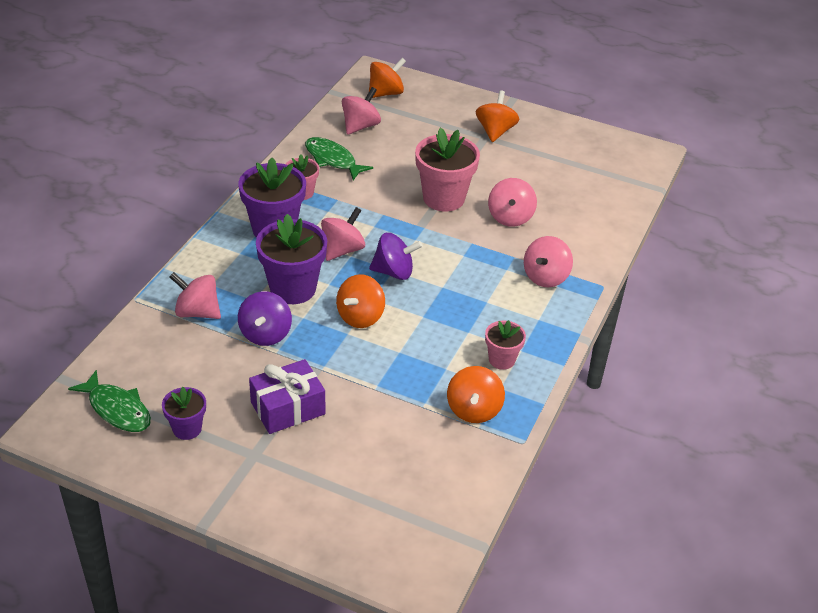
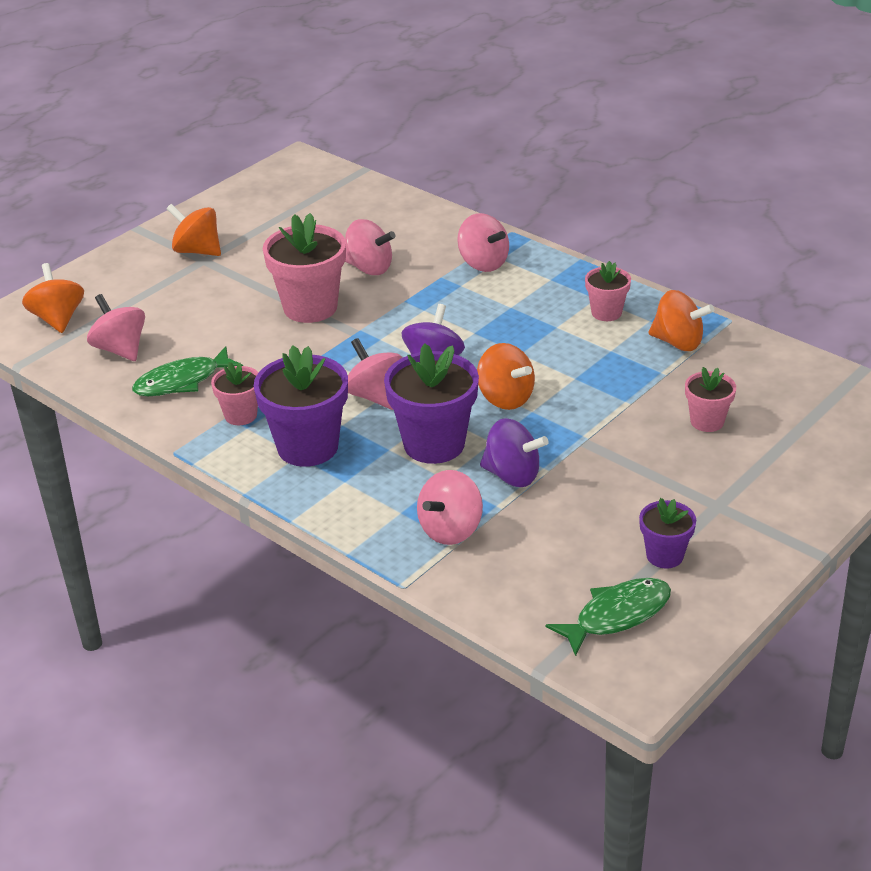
camera: 70 degrees left, 5 degrees down
(288, 408) = (647, 471): purple gift -> none
(363, 439) = (707, 421): none -> pink flower pot

